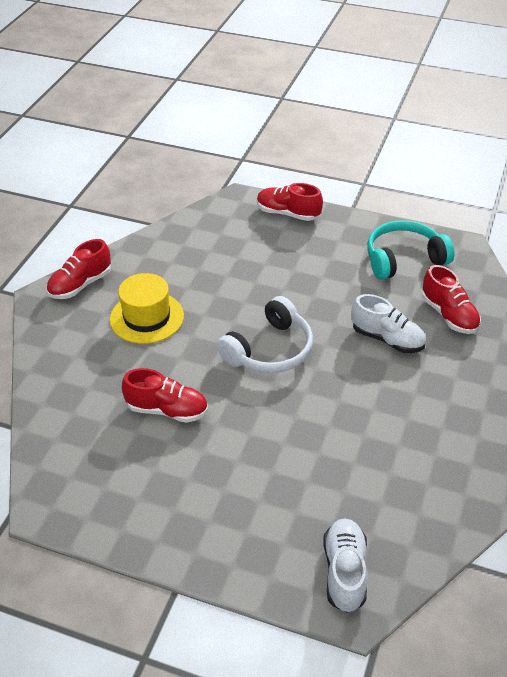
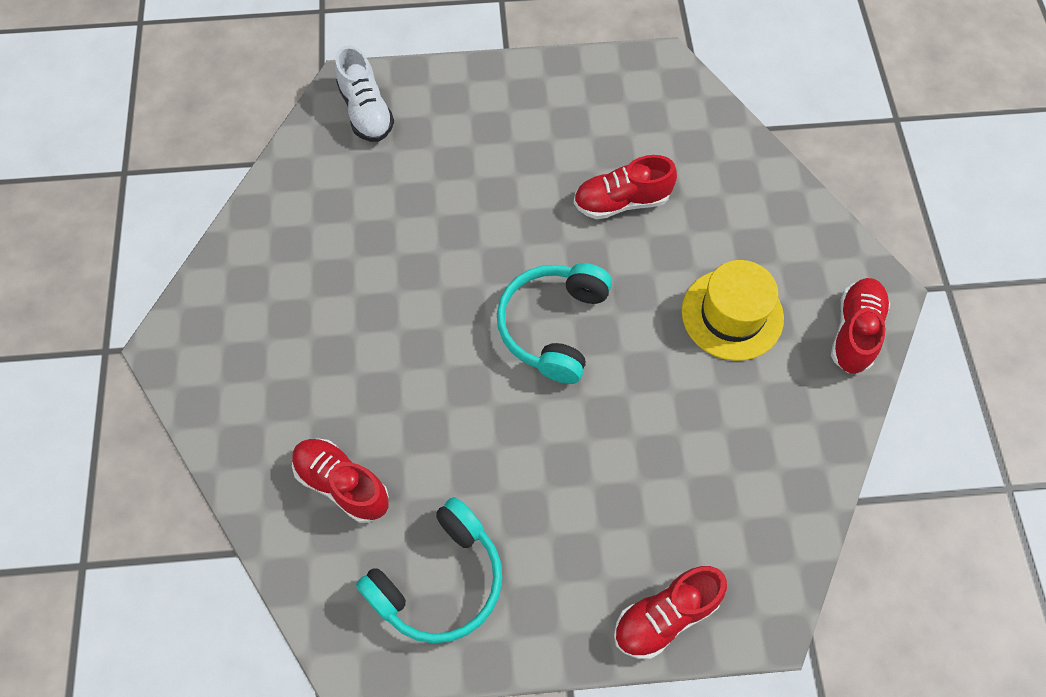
camera: 155 degrees right, 20 degrees up
(269, 350) = (554, 326): white headphones -> turquoise headphones
(288, 213) = (665, 616): red shoe -> red shoe turned 150 degrees clockwise
(387, 339) = (413, 405): white shoe -> none

